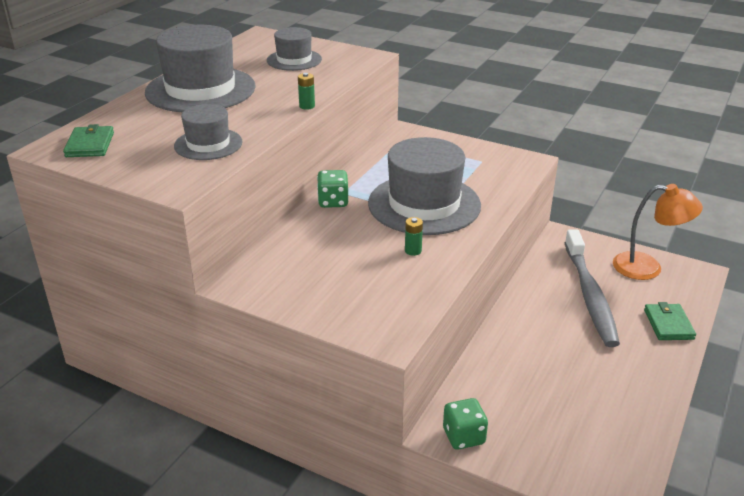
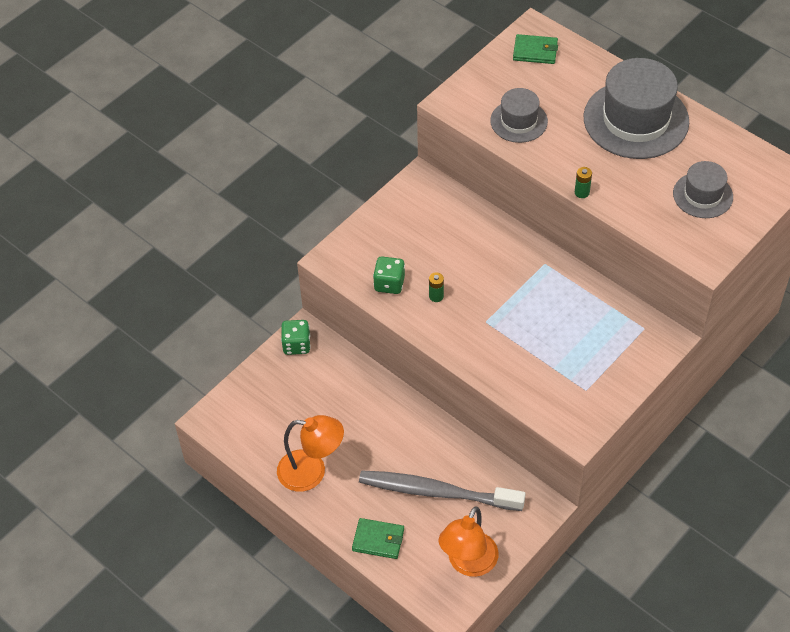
camera: 105 degrees right, 20 degrees up
(333, 202) = (530, 253): green dice -> green dice (389, 284)
(424, 204) = (509, 320): grey hat -> none
(628, 387) = (312, 472): none -> orange lamp

